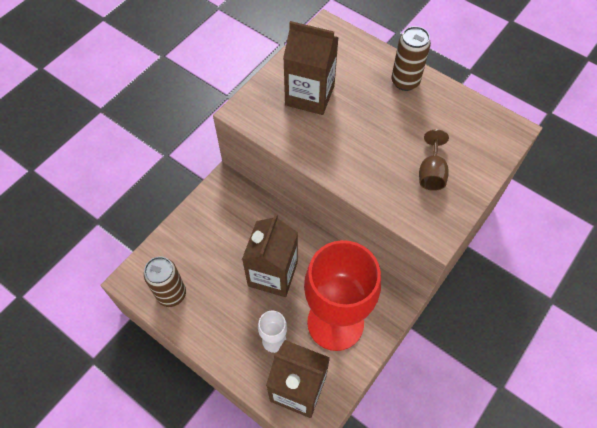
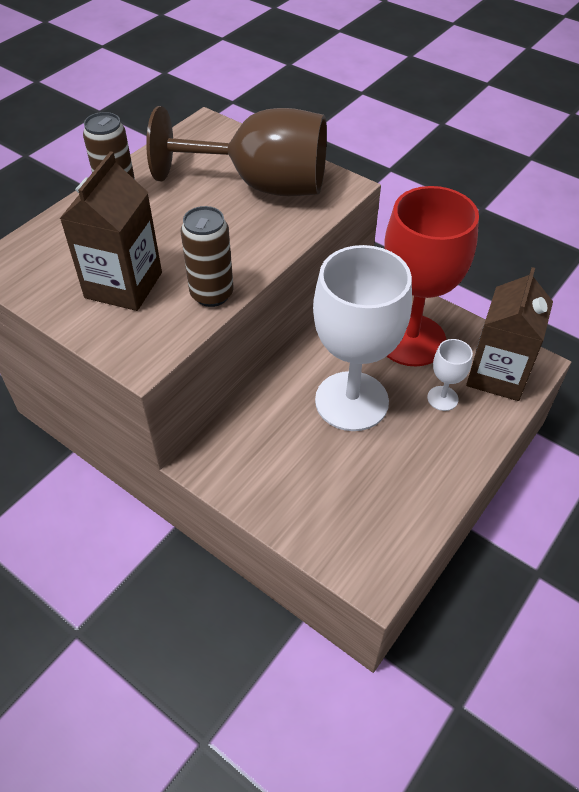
camera: 90 degrees left, 10 degrees down
(171, 294) = (392, 520): brown can -> brown can (212, 294)
(273, 274) = (351, 401): brown carton -> white goblet
(431, 173) = (262, 185): brown goblet -> brown goblet, size x2.38

